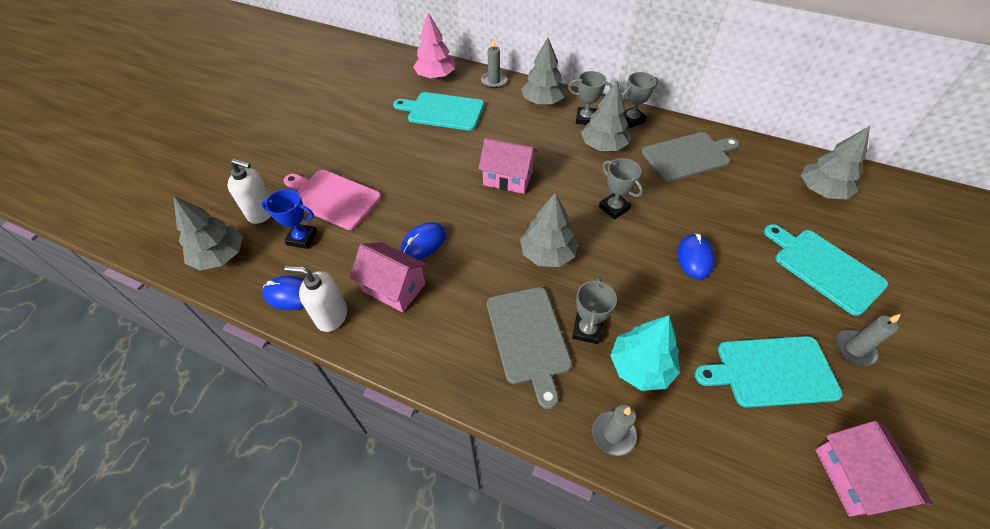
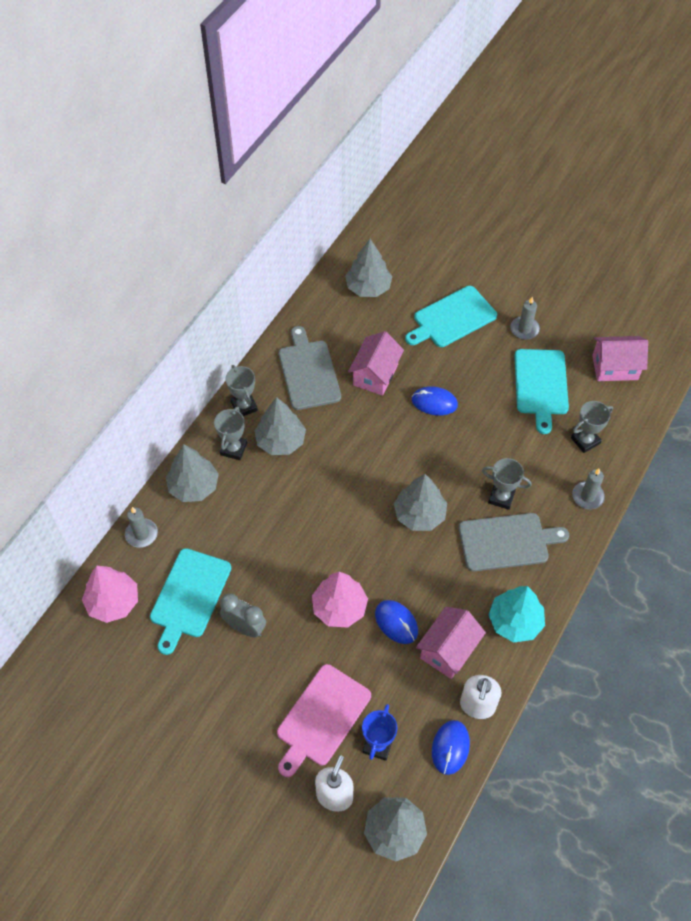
camera: 85 degrees left, 5 degrees up
(416, 144) = (245, 627): none -> grey clock
(437, 200) = (339, 608): none -> pink tree
(508, 178) = (316, 537): pink house -> pink house (375, 375)
(614, 208) = (369, 450): grey trophy -> grey trophy (585, 441)
(640, 366) = (534, 467): turquoise tree -> turquoise tree (515, 622)

